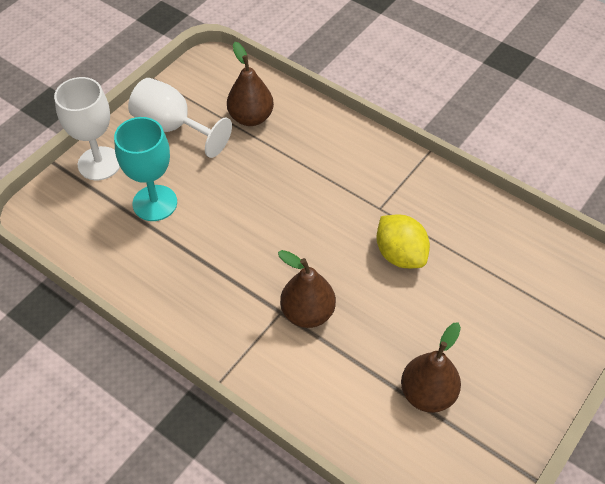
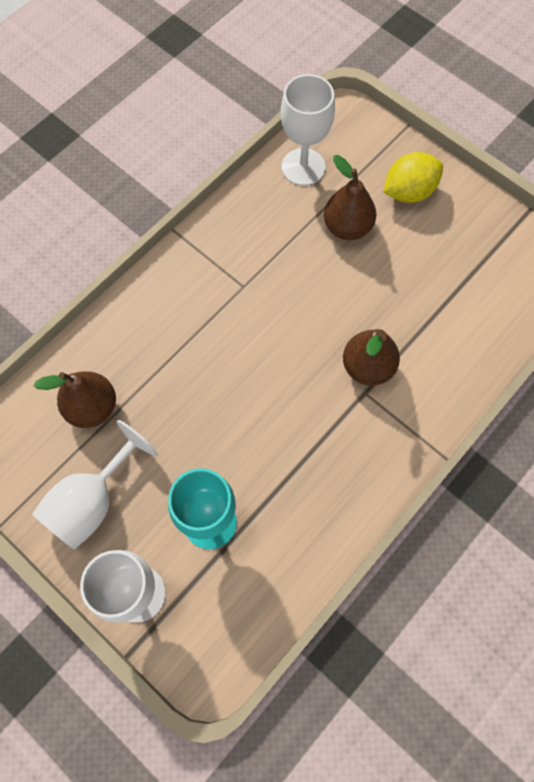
camera: 85 degrees left, 15 degrees up
(400, 254) = (304, 275): yellow lemon -> yellow lemon (409, 192)
(427, 394) = (455, 274): brown pear -> brown pear (347, 227)
(528, 246) = (303, 167): none -> white goblet

